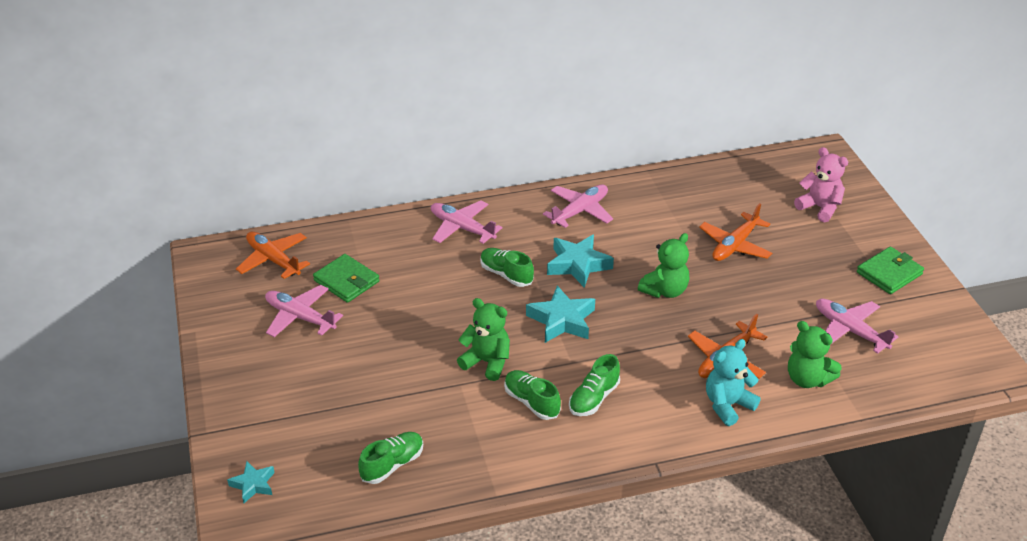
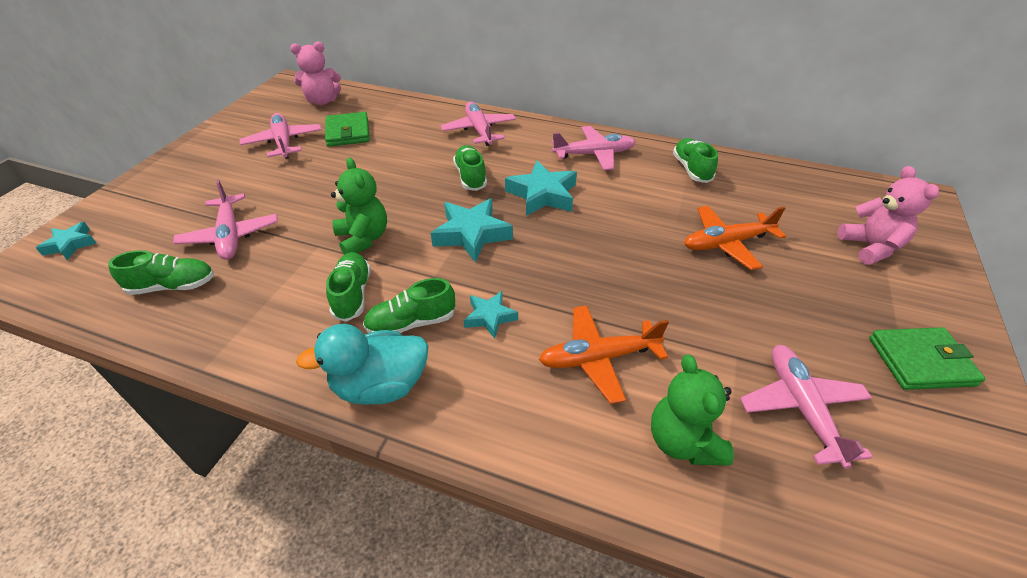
camera: 35 degrees right, 5 degrees up
(273, 260) = (322, 101): orange plane -> pink teddy bear
(379, 411) = (230, 235): none -> pink plane
(620, 441) = (380, 386): none -> turquoise duck
(638, 369) = (490, 317): none -> turquoise star
(663, 193) = (691, 169): none -> green shoe
(665, 290) = (603, 253): green teddy bear -> none
(727, 405) = (545, 415): turquoise teddy bear -> none

